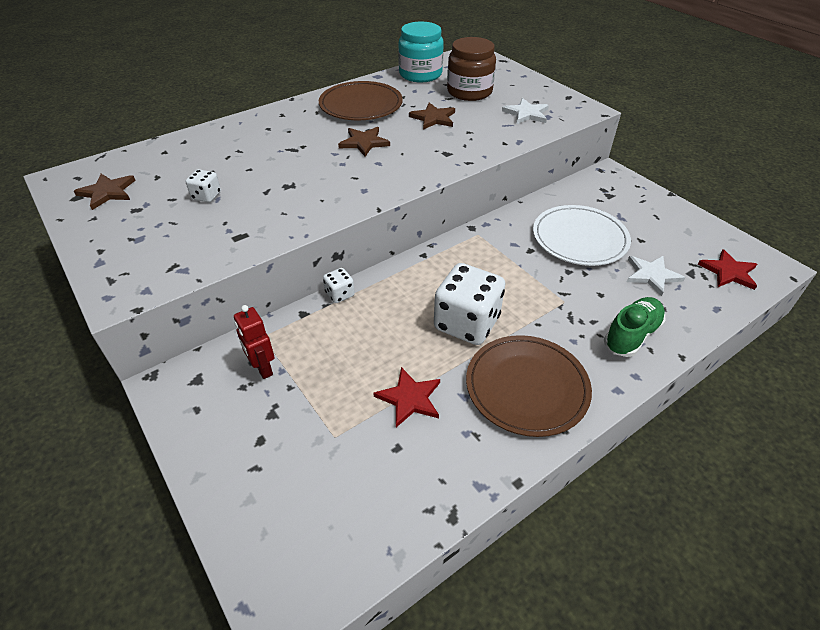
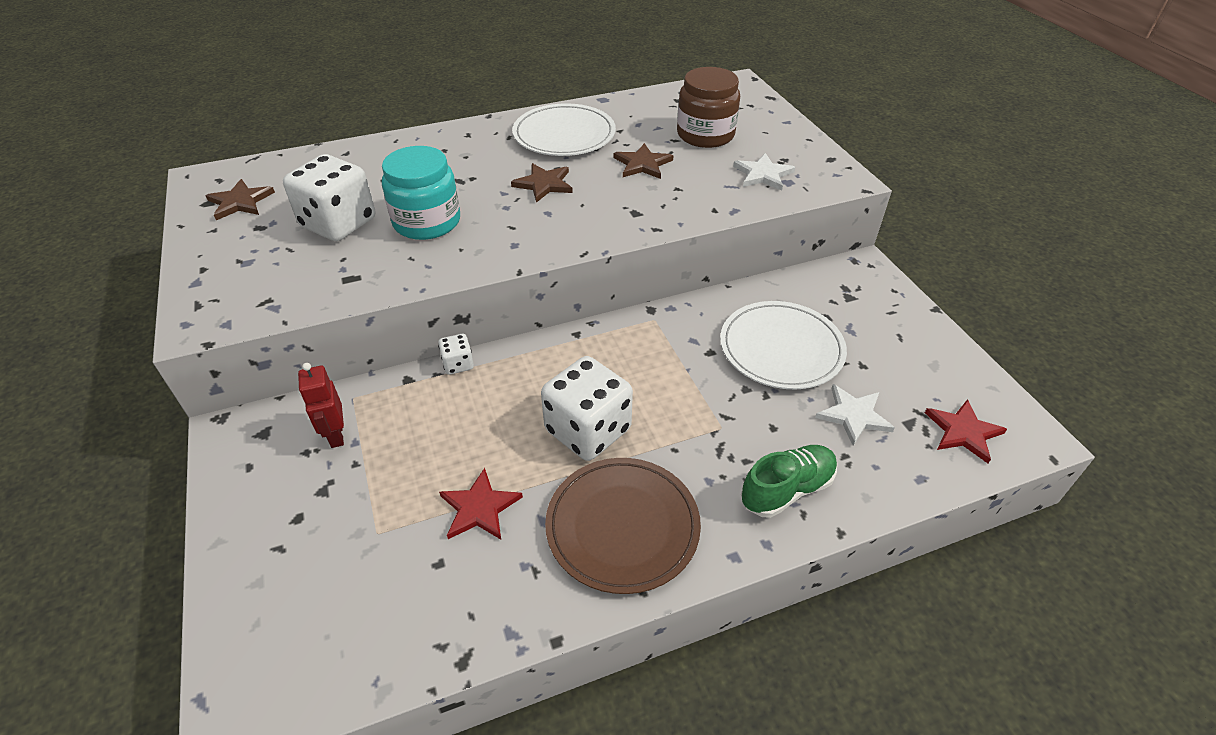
camera: 15 degrees right, 0 degrees up
(206, 196) = (338, 223): white dice -> white dice, size x2.16
(361, 105) = (564, 135): brown plate -> white plate
(420, 74) = (656, 103): turquoise jar -> turquoise jar (427, 222)

